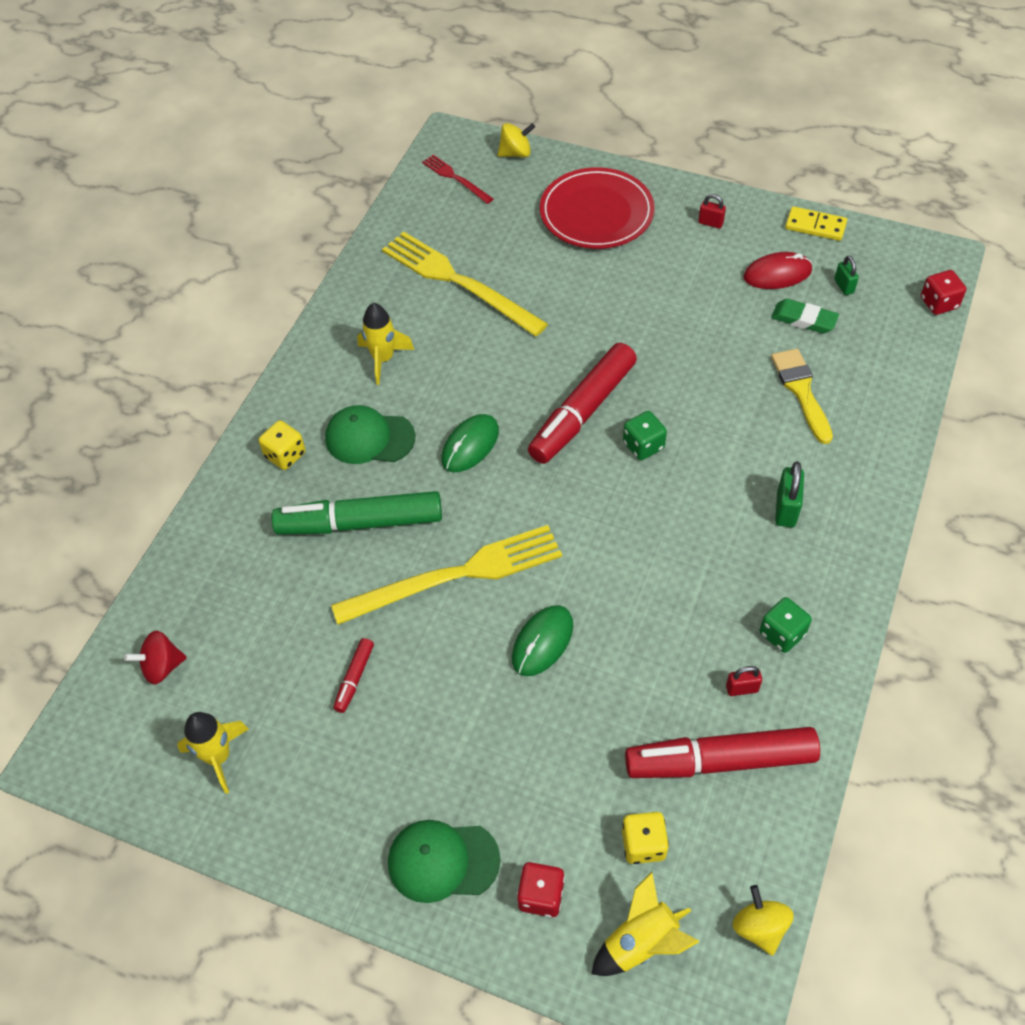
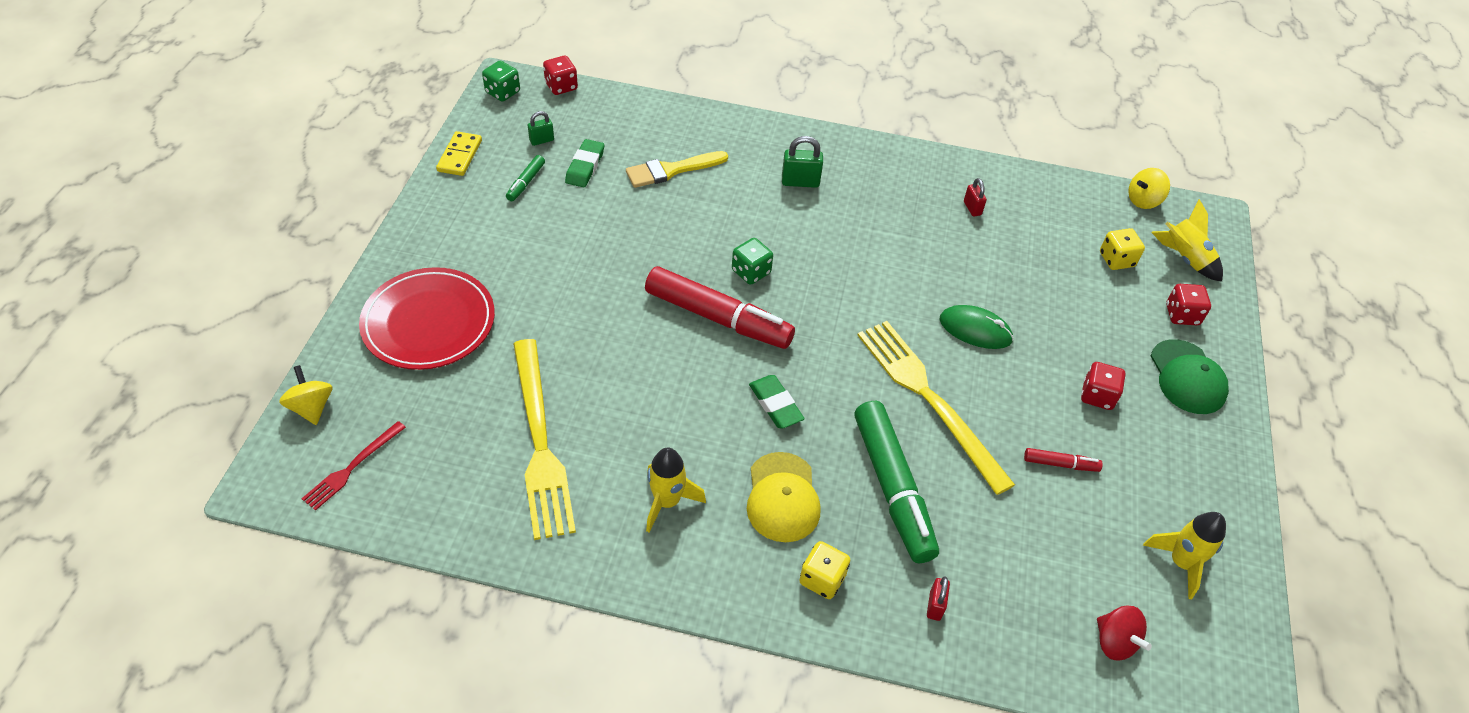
camera: 105 degrees left, 5 degrees down
(369, 438) = (782, 497): green cap -> yellow cap
(433, 745) = (1097, 396): none -> red dice
(458, 282) = (540, 442): yellow fork -> yellow fork turned 45 degrees counterclockwise
(470, 445) = (775, 404): green mouse -> green eraser
(710, 223) = (451, 229): red padlock -> red padlock (935, 606)
(720, 761) = (1035, 219): red marker -> none
(777, 274) = (526, 182): red mouse -> green marker
(782, 633) = (917, 186): green dice -> green dice (502, 92)

